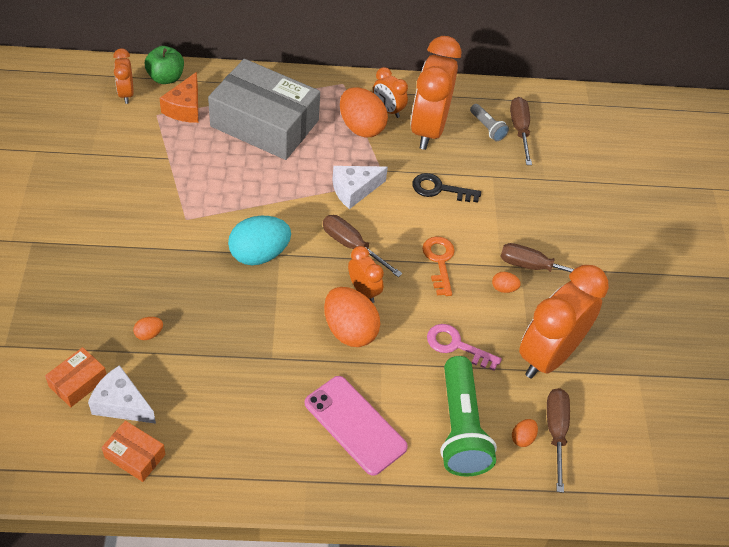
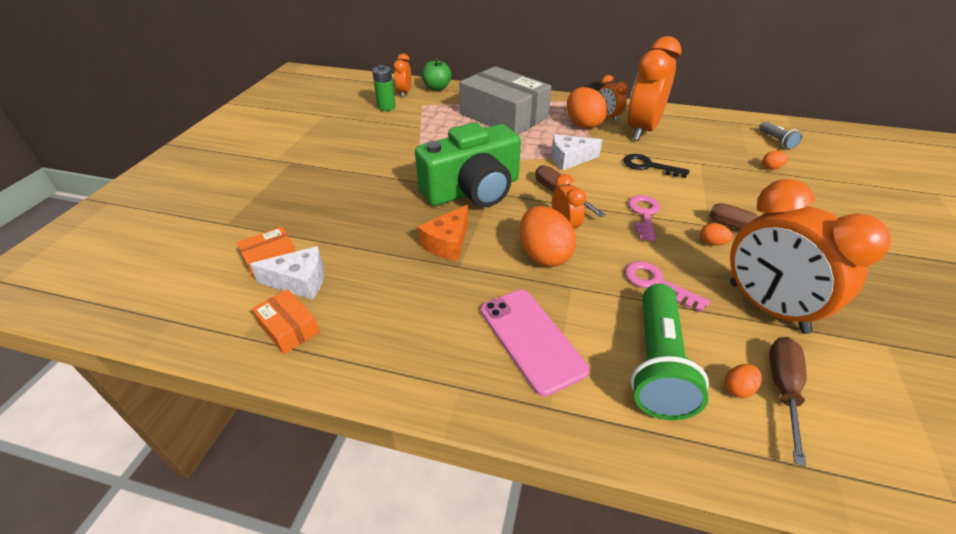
camera: 20 degrees right, 10 degrees down
(112, 125) = (386, 107): none -> green battery
(121, 404) = (300, 281): white cheese -> white cheese turned 135 degrees clockwise
(149, 334) = (352, 232): orange egg -> orange egg (771, 168)
(185, 108) = (444, 103): orange cheese -> orange cheese (447, 243)
(259, 254) = (473, 190): turquoise egg -> green camera
(439, 261) = (644, 214): orange key -> pink key
(487, 128) = (696, 134): grey flashlight -> grey flashlight (776, 141)
(520, 130) = (726, 137): brown screwdriver -> none
(548, 355) = (766, 307): orange clock -> orange clock turned 90 degrees counterclockwise

